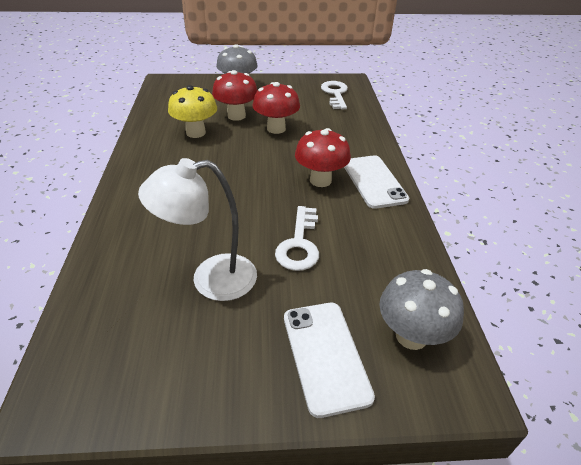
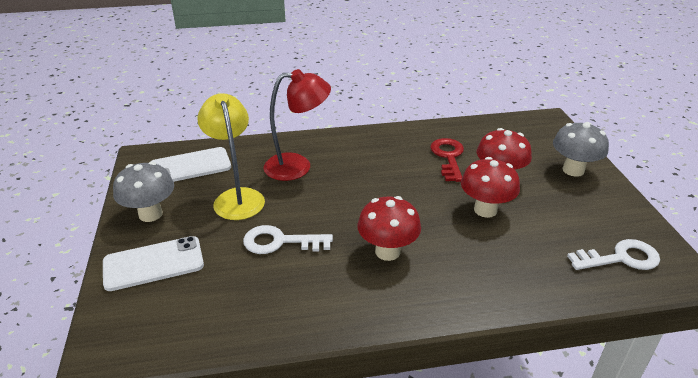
camera: 85 degrees right, 5 degrees down
(166, 226) = (297, 166): none -> red lamp
(196, 133) = (448, 157): yellow mushroom -> red key
(210, 279) = (237, 197): white lamp -> yellow lamp
(374, 181) = (398, 298): white phone -> white phone (190, 166)
(411, 336) = (162, 318): grey mushroom -> grey mushroom (150, 214)

